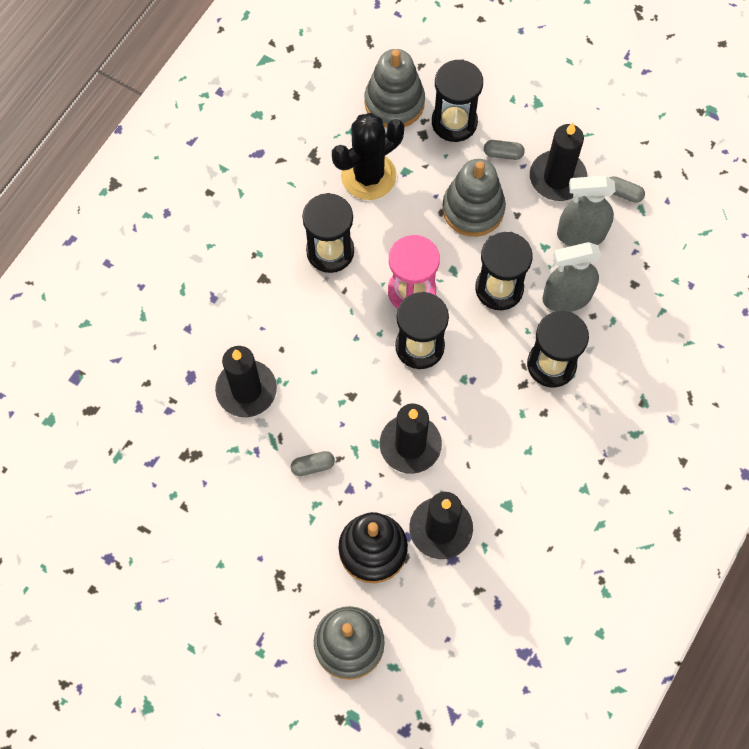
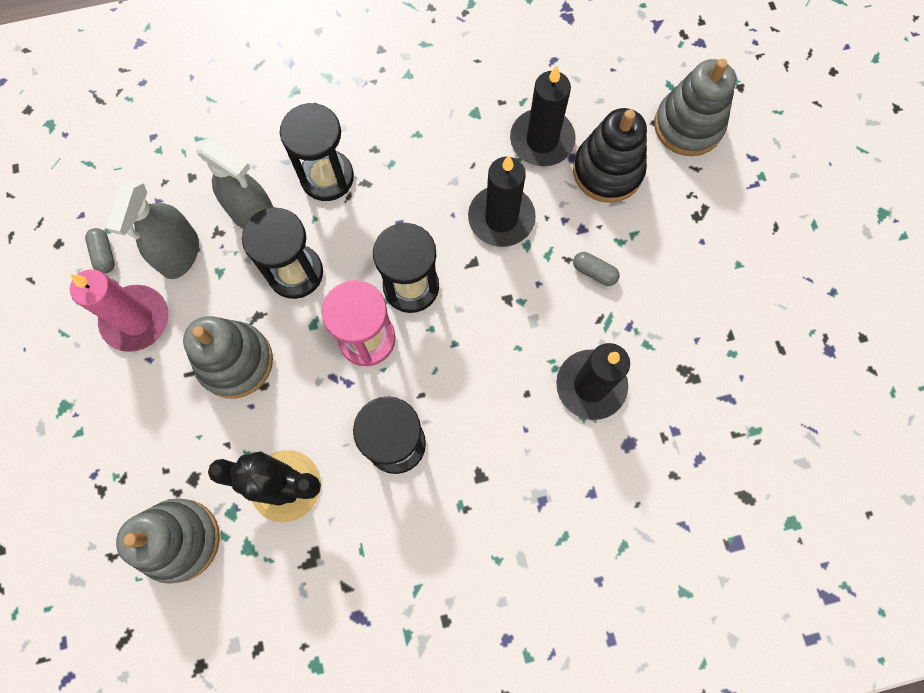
camera: 135 degrees left, 5 degrees up
(454, 122) = (153, 462): black hourglass -> none
(503, 154) = (151, 387): grey capsule -> none
(557, 178) = (136, 320): black candle -> pink candle
(580, 234) = (180, 254): grey spray bottle -> grey spray bottle turned 60 degrees clockwise

